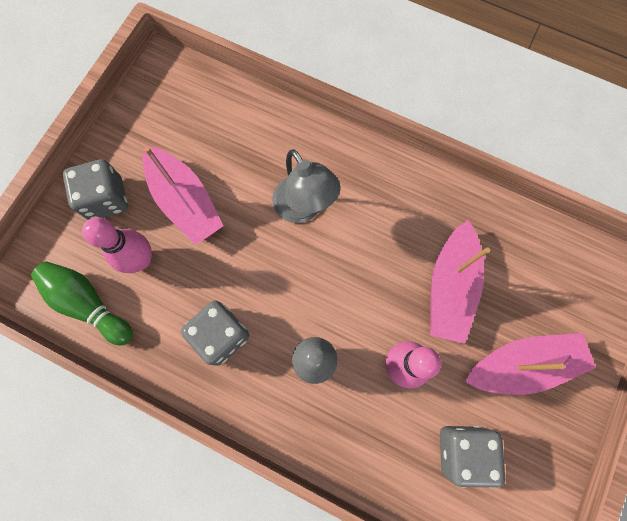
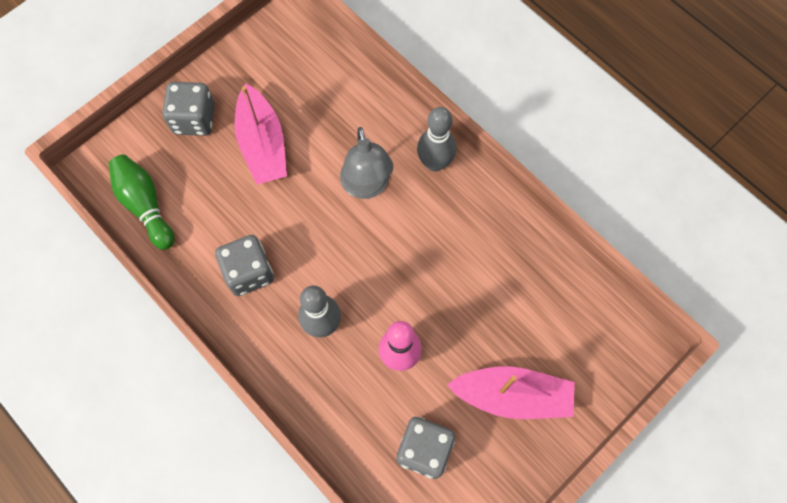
camera: 20 degrees right, 5 degrees down
(141, 260) = (204, 183): pink bowling pin -> none
(359, 163) = (435, 163): none -> grey bowling pin
(450, 287) = (474, 303): pink boat -> none

